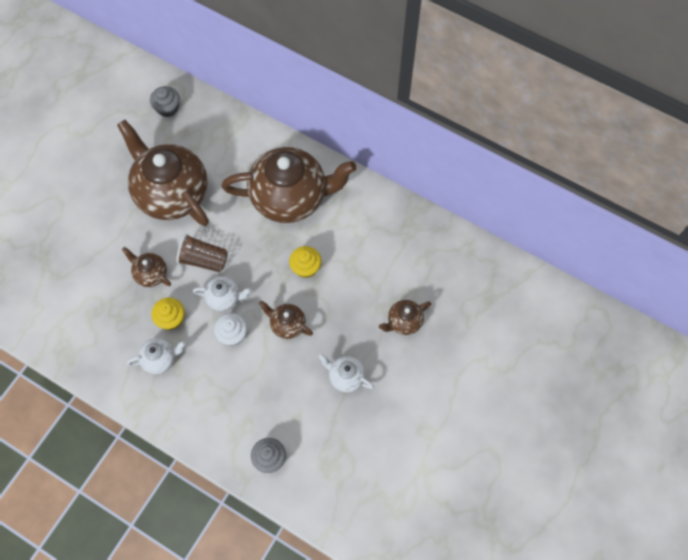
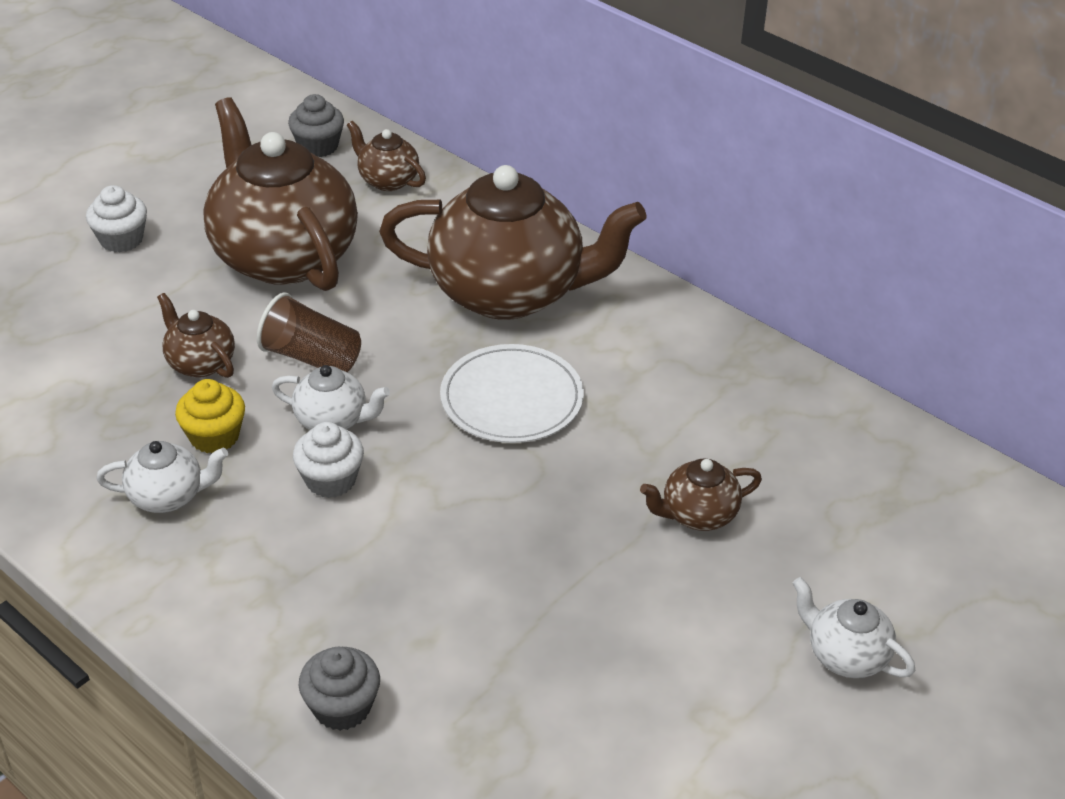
camera: 10 degrees right, 25 degrees down
(85, 197) = (121, 239): none -> white cupcake
(287, 325) = (448, 481): brown teapot -> brown teapot (387, 180)
(306, 267) = (511, 398): yellow cupcake -> white plate
(346, 377) = (551, 588): white teapot -> white teapot (846, 655)

